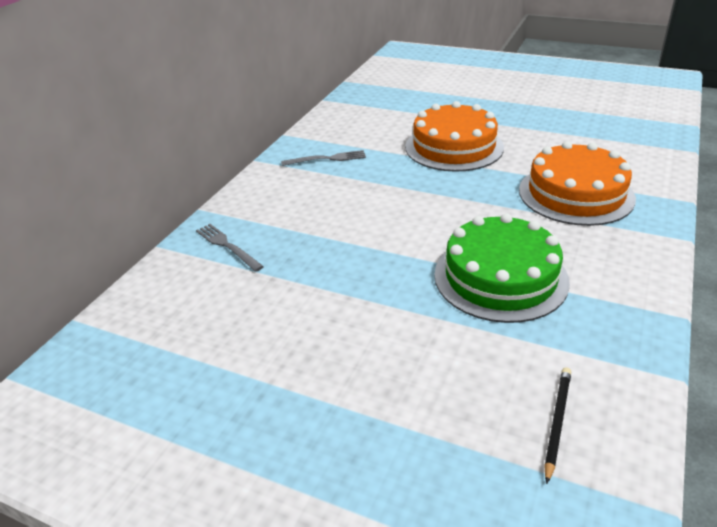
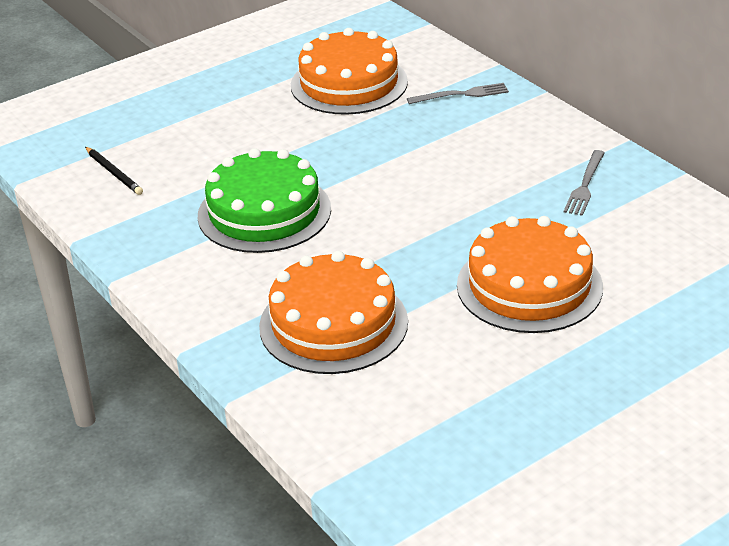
camera: 120 degrees right, 0 degrees up
(241, 322) = (349, 83): none -> orange cake

